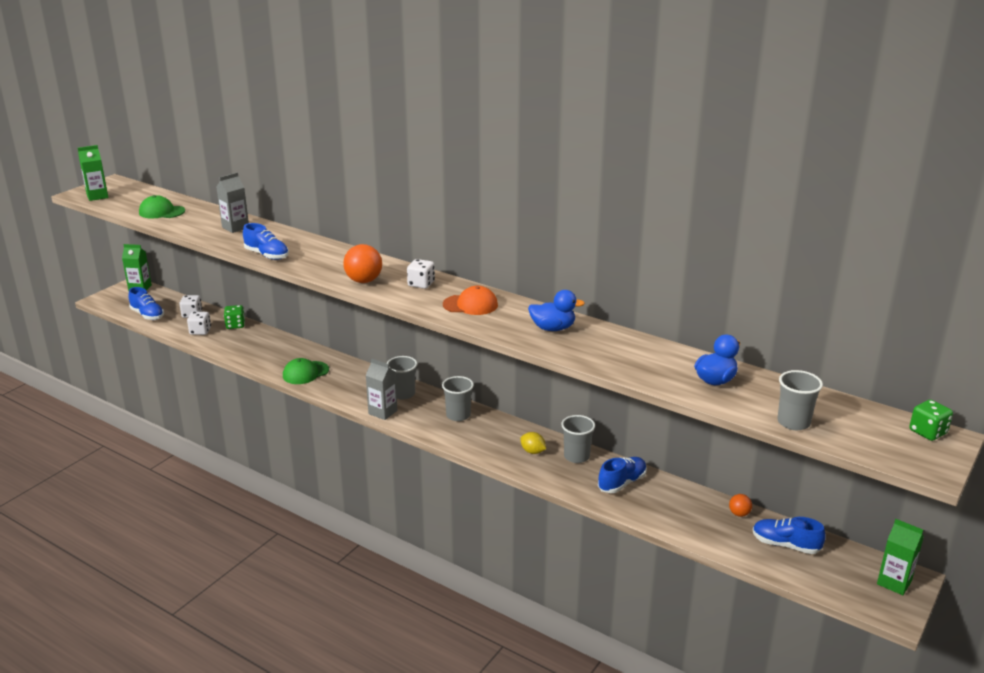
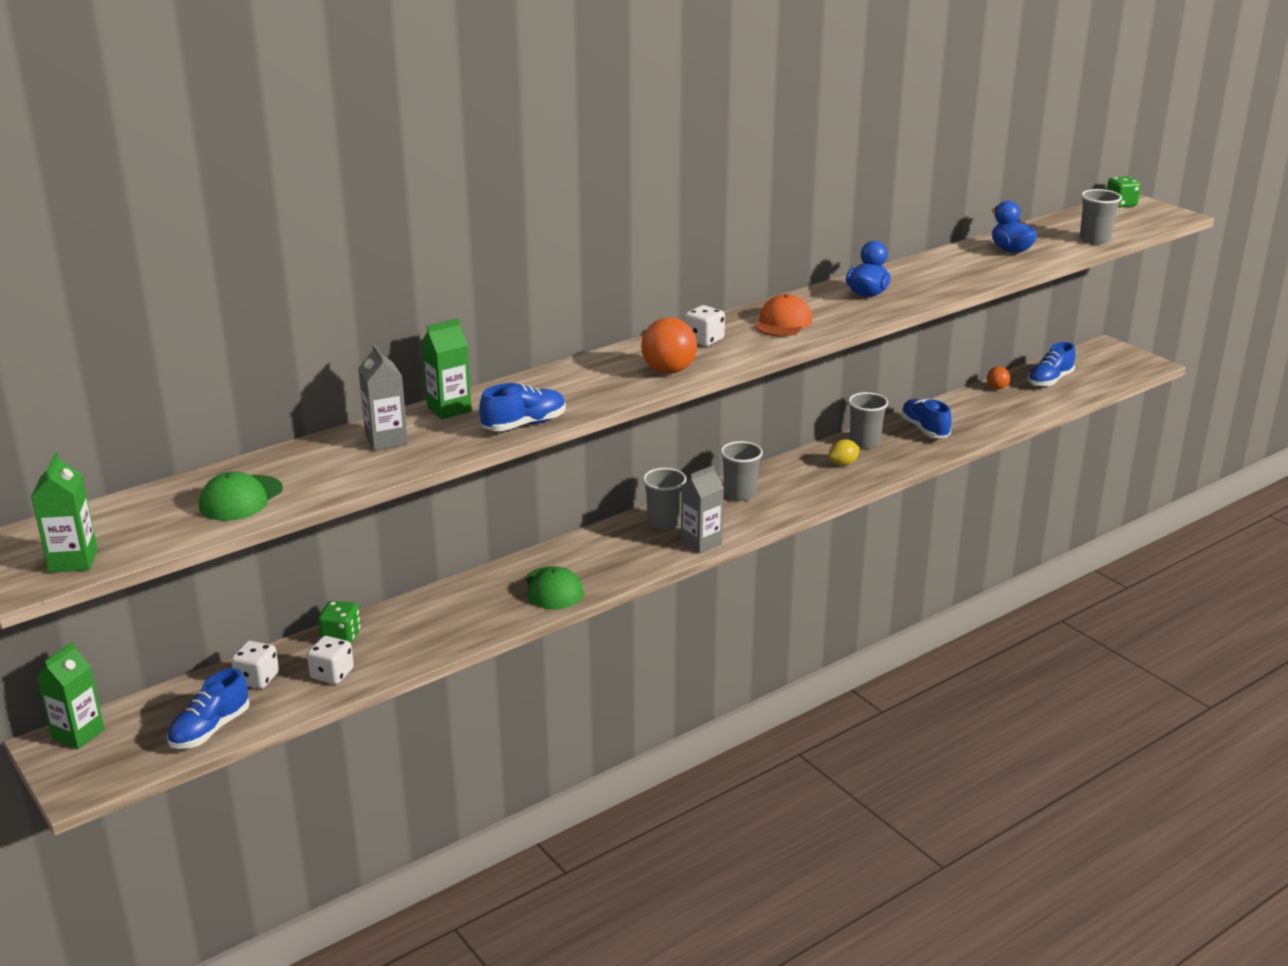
camera: 70 degrees left, 0 degrees up
(147, 315) = (210, 729): blue shoe -> blue shoe turned 150 degrees clockwise
(894, 582) = (1111, 354): green carton -> green carton (449, 409)

